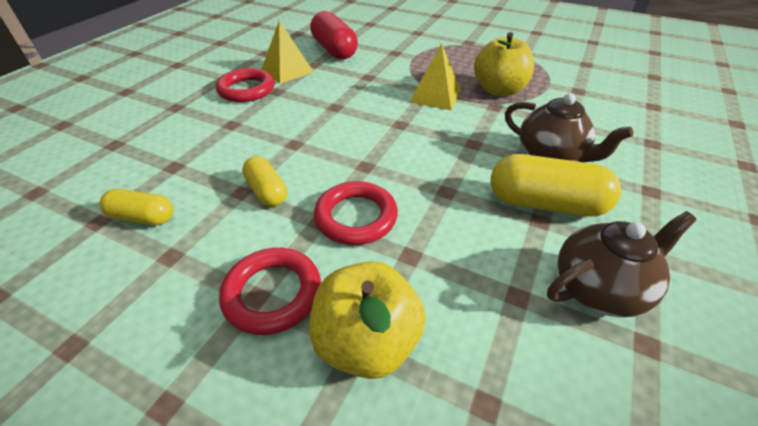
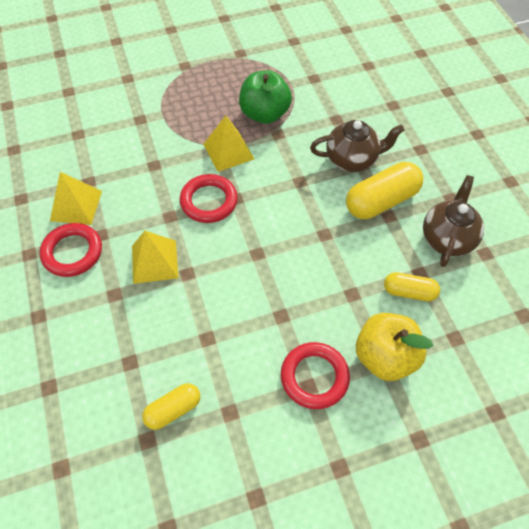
camera: 45 degrees left, 15 degrees up
(267, 191) = (223, 324): yellow capsule -> yellow capsule (409, 292)
(284, 123) = (154, 261): none -> yellow pyramid
(334, 50) = (83, 151): red capsule -> none
(356, 217) = (298, 295): red ring -> red ring (209, 201)
(499, 90) = (264, 114): yellow apple -> green apple

